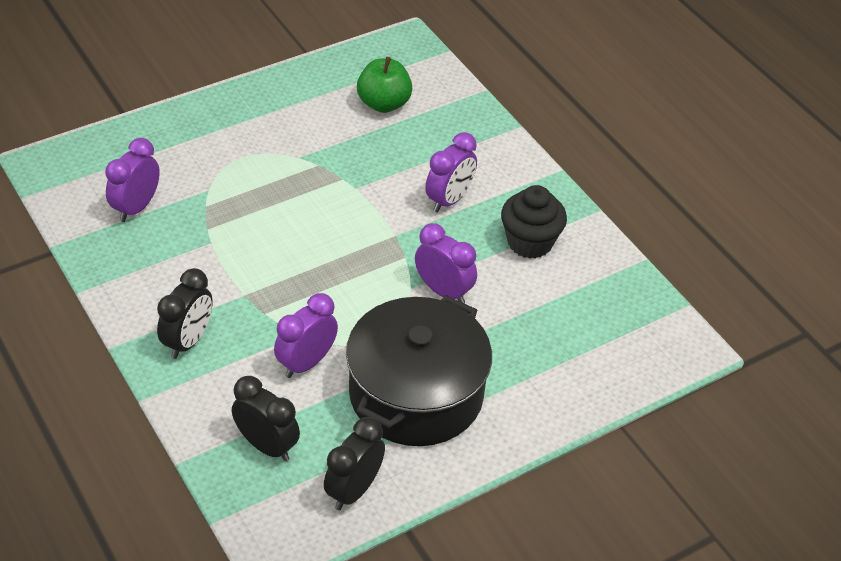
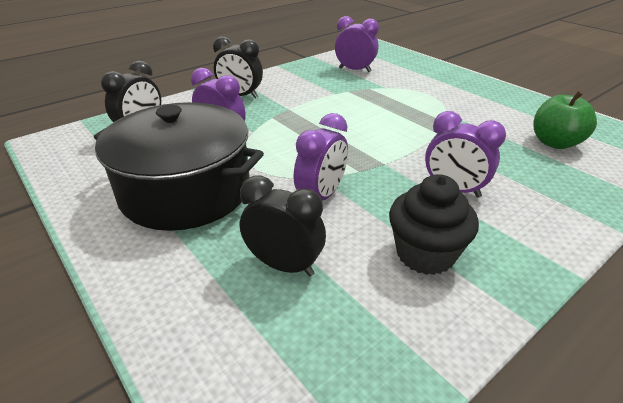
camera: 85 degrees right, 10 degrees down
(354, 490) = (84, 169): black clock -> black clock (284, 265)

